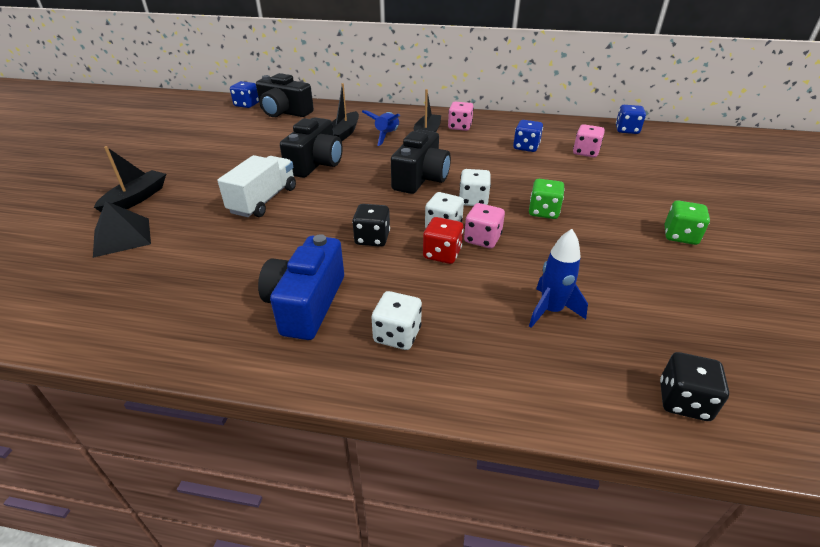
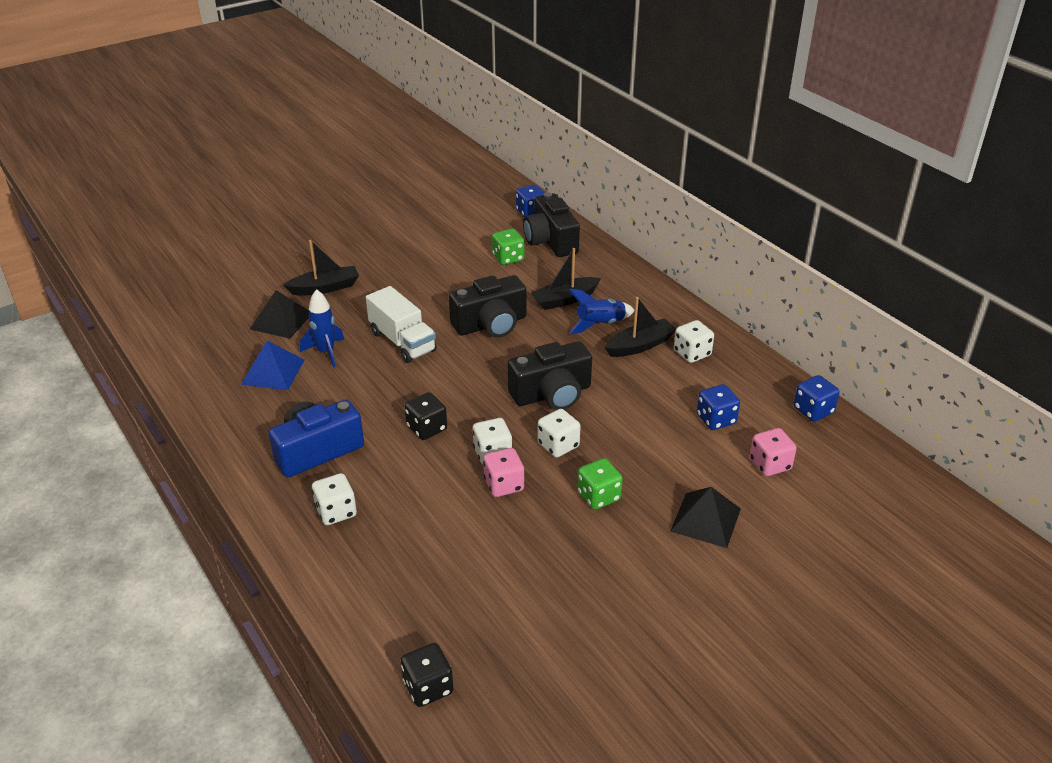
camera: 45 degrees right, 0 degrees up
(169, 274) = (273, 372): none -> blue pyramid
(263, 200) = (402, 342): white truck -> white truck turned 75 degrees clockwise
(442, 254) = (454, 476): red dice -> none
(459, 127) = (692, 353): pink dice -> white dice
(551, 311) = (453, 572): blue rocket -> blue rocket (326, 352)
(610, 190) = (705, 519): none -> black pyramid
(627, 130) = (885, 468): blue dice -> blue dice (813, 410)
(680, 236) = (677, 603): green dice -> green dice (508, 258)

